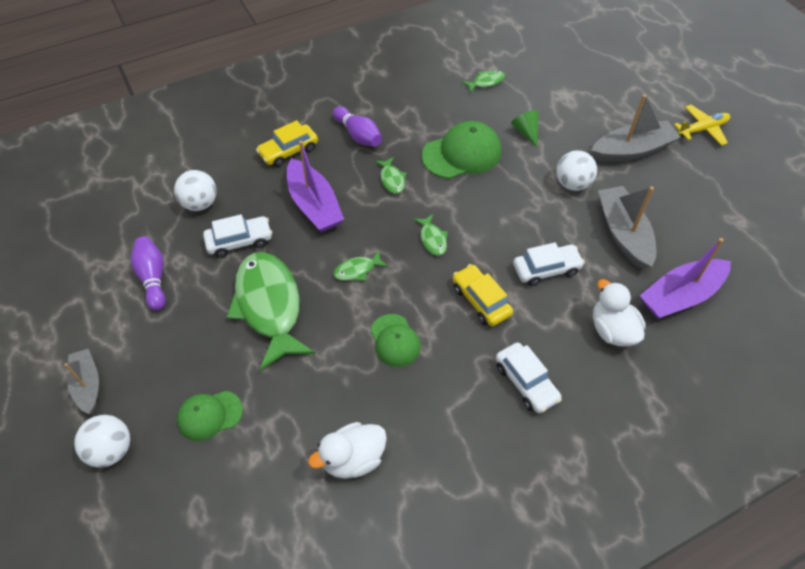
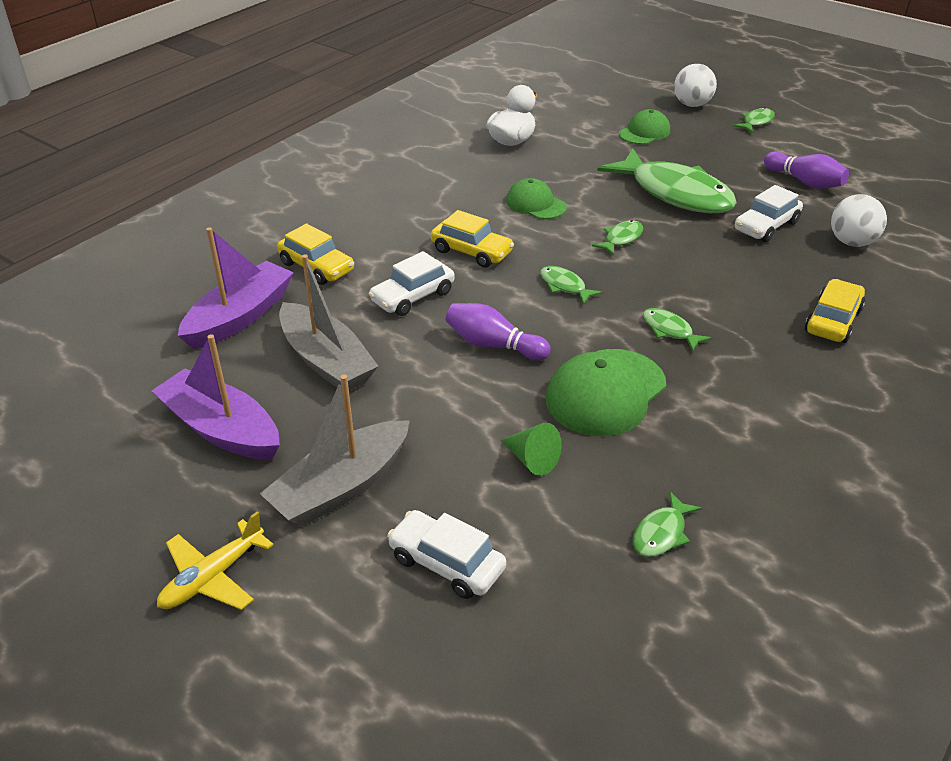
camera: 155 degrees right, 15 degrees down
(87, 385) = (756, 122): grey boat -> green fish
(314, 205) = (731, 277): purple boat -> purple boat (221, 429)
(358, 135) = (771, 370): purple bowling pin -> purple bowling pin (493, 345)
(526, 382) = (392, 211): white car -> white car (446, 563)
(572, 184) = (420, 402): white ball -> none
(612, 330) = (317, 267): white duck -> yellow car

